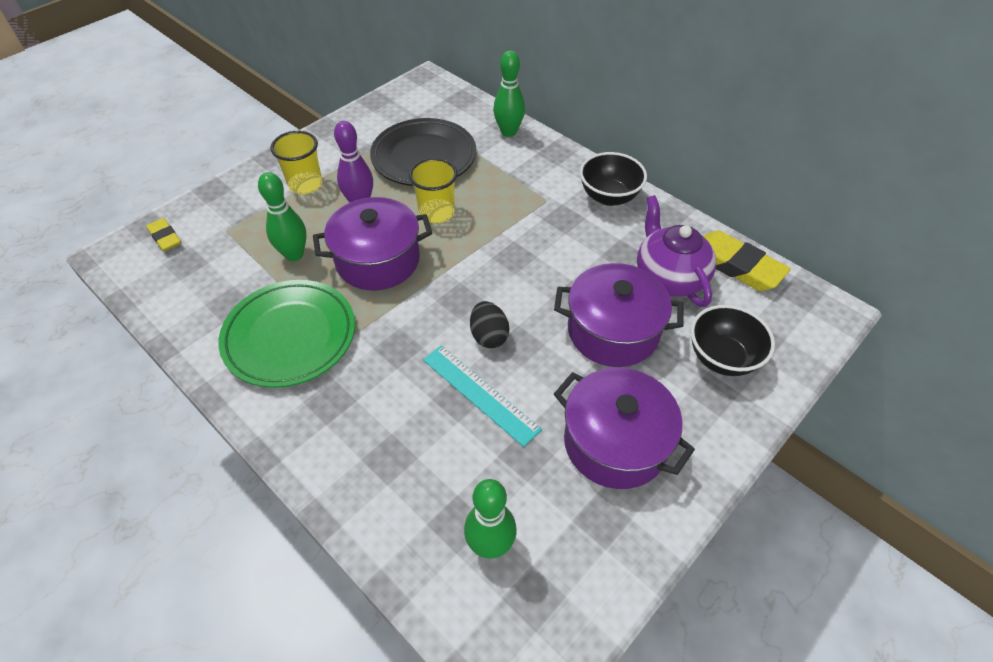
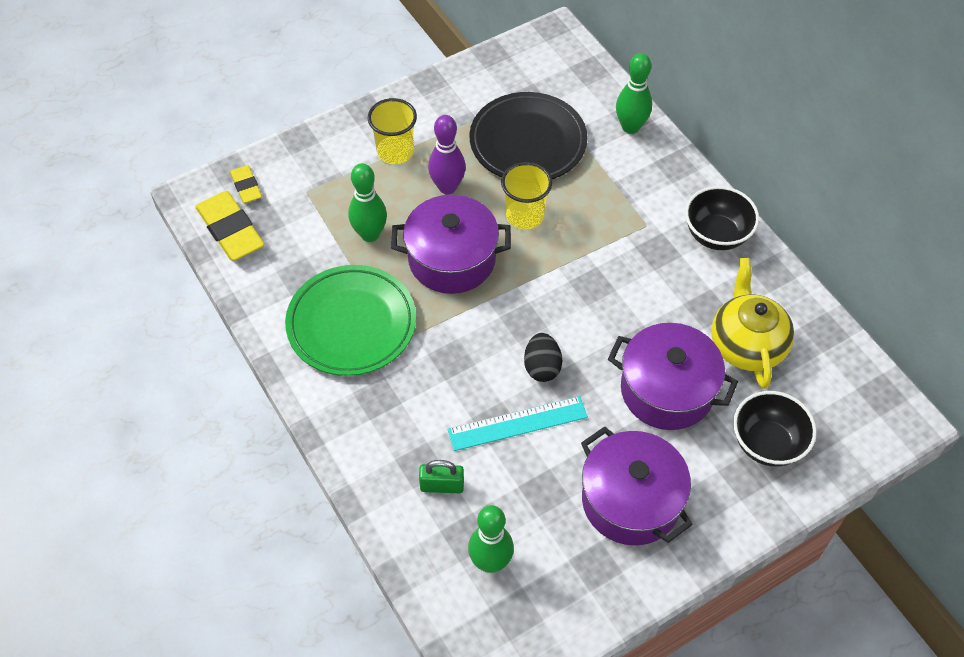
camera: 15 degrees right, 5 degrees up
(417, 475) = (442, 486): none -> green padlock
(480, 394) = (517, 423): turquoise ruler -> turquoise ruler turned 75 degrees counterclockwise
(669, 277) = (746, 345): purple teapot -> yellow teapot
(736, 265) = (824, 347): yellow eraser -> yellow eraser (230, 230)

